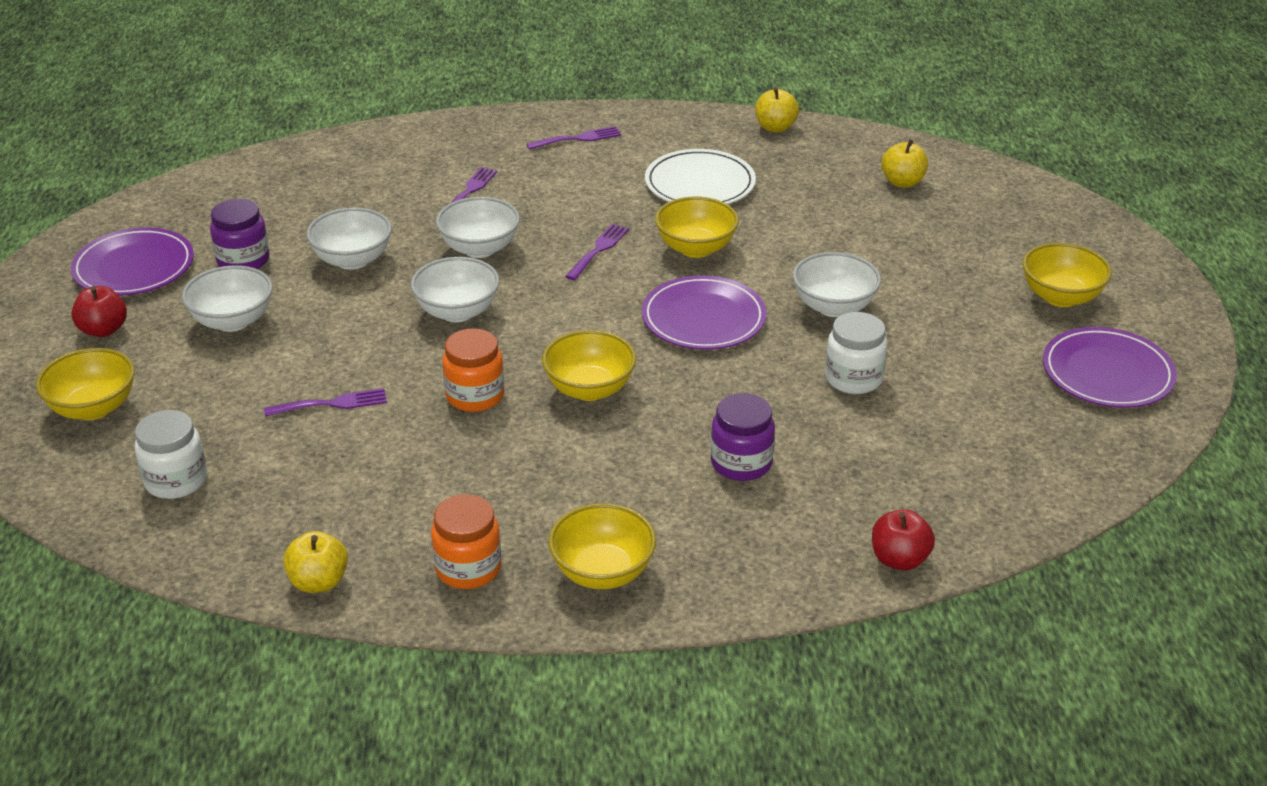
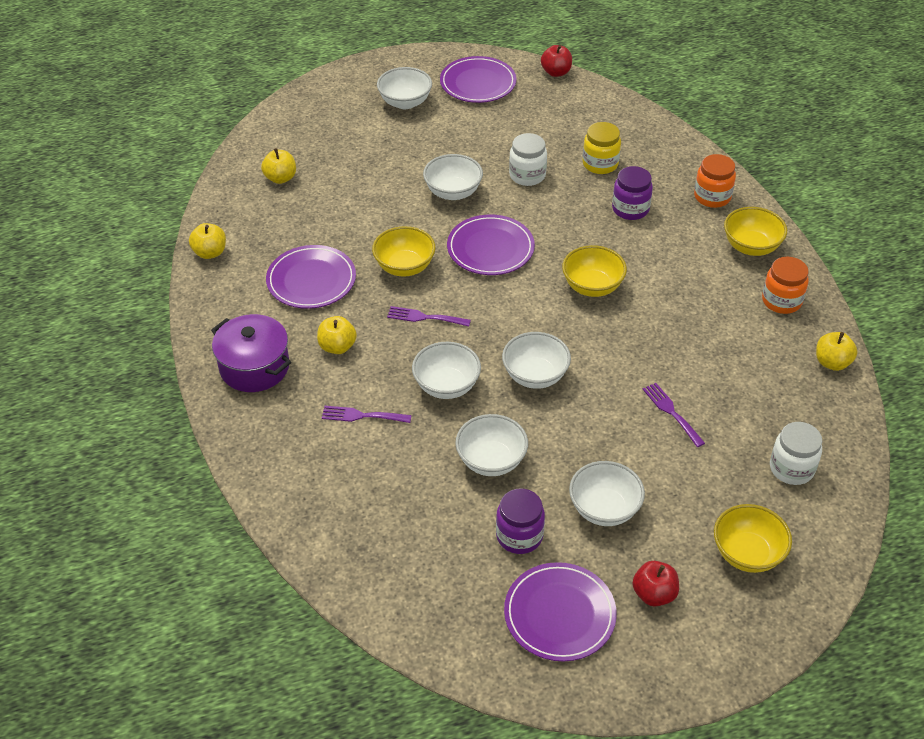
camera: 105 degrees left, 10 degrees up
(475, 396) = (626, 340): orange jar -> orange jar (712, 197)
(578, 138) = (254, 367): purple fork -> purple pot
(581, 188) = (337, 347): none -> yellow apple
(700, 184) = (311, 280): white plate -> purple plate
(862, 457) = (600, 164): none -> yellow jar
(899, 559) = (676, 143): red apple -> red apple (556, 72)
(1061, 297) = (405, 102): yellow bowl -> white bowl

